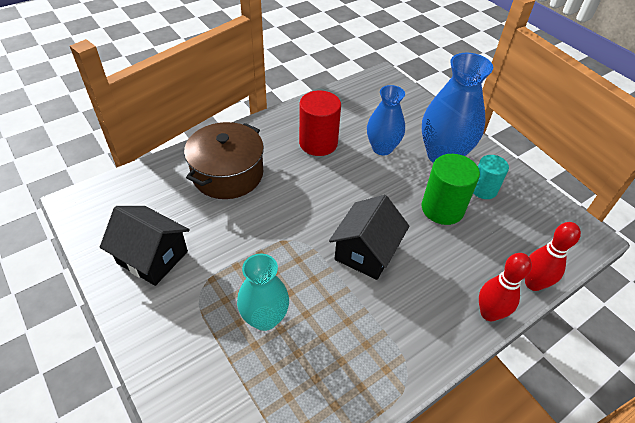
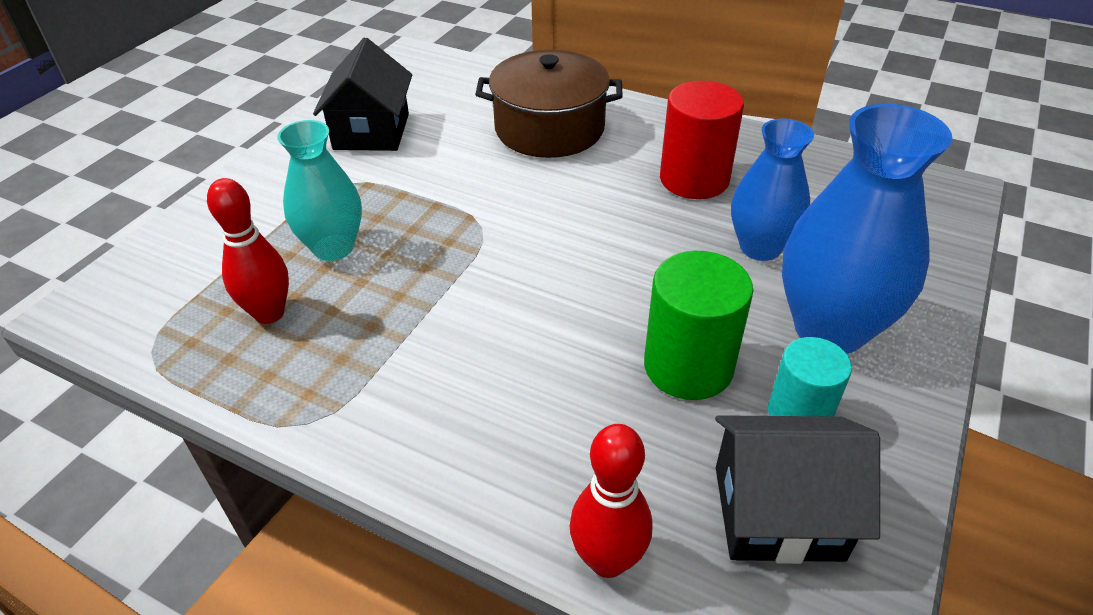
camera: 65 degrees right, 5 degrees down
(366, 252) = (512, 302): black house -> black house (778, 512)
(489, 313) = (487, 500): red bowling pin -> red bowling pin (269, 313)

